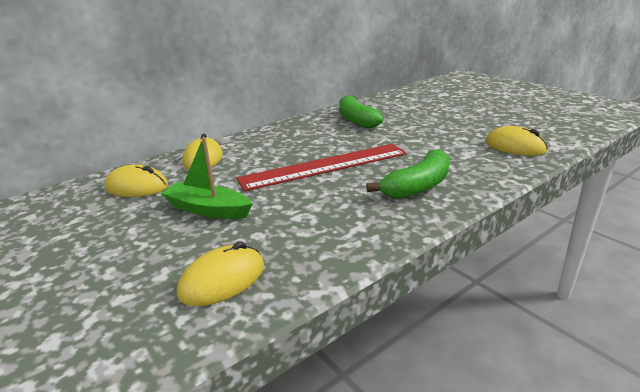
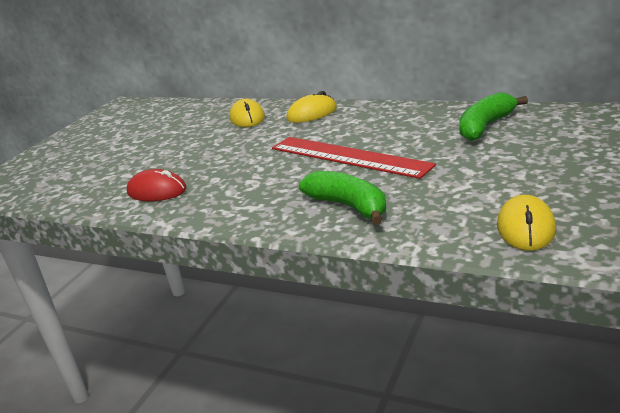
camera: 65 degrees right, 0 degrees up
(208, 209) = (235, 151): green boat -> none
(222, 280) = (157, 191): yellow mouse -> red mouse
(418, 186) = (349, 206): green banana -> green banana turned 150 degrees counterclockwise

